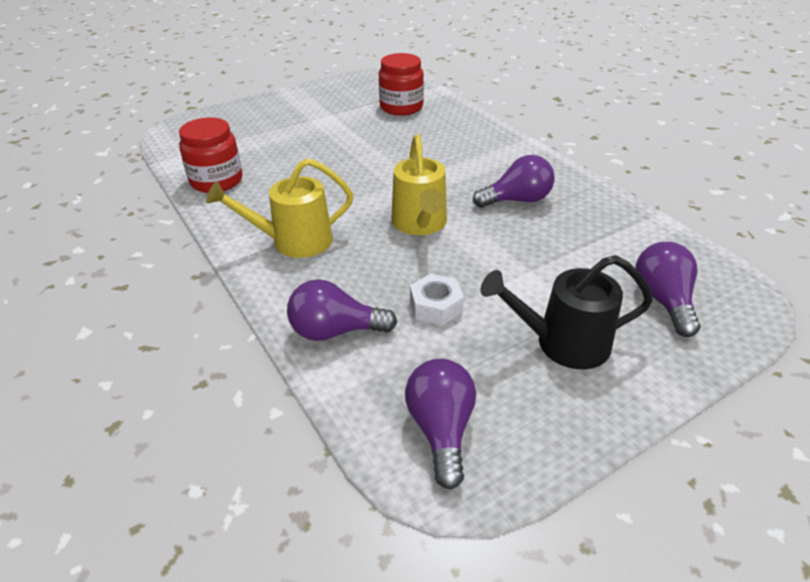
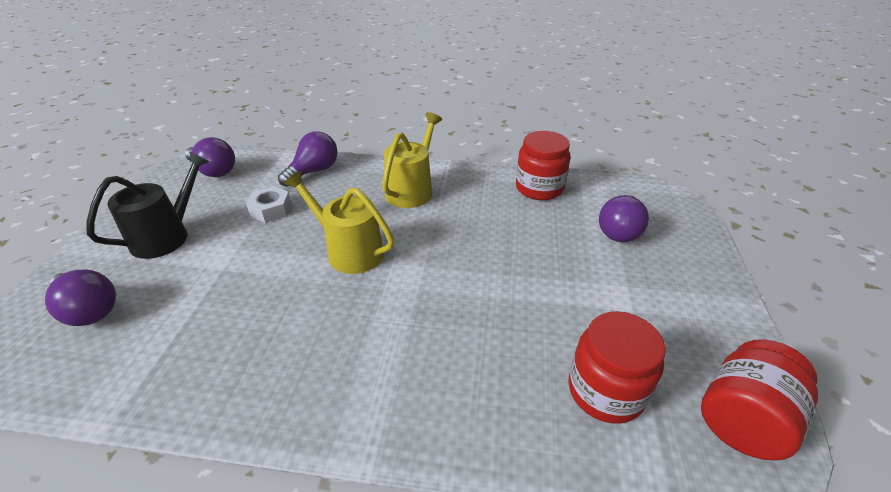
camera: 130 degrees right, 0 degrees up
(371, 82) = (742, 418): none -> red jar
(517, 200) = (290, 332): purple light bulb -> purple light bulb (619, 230)

